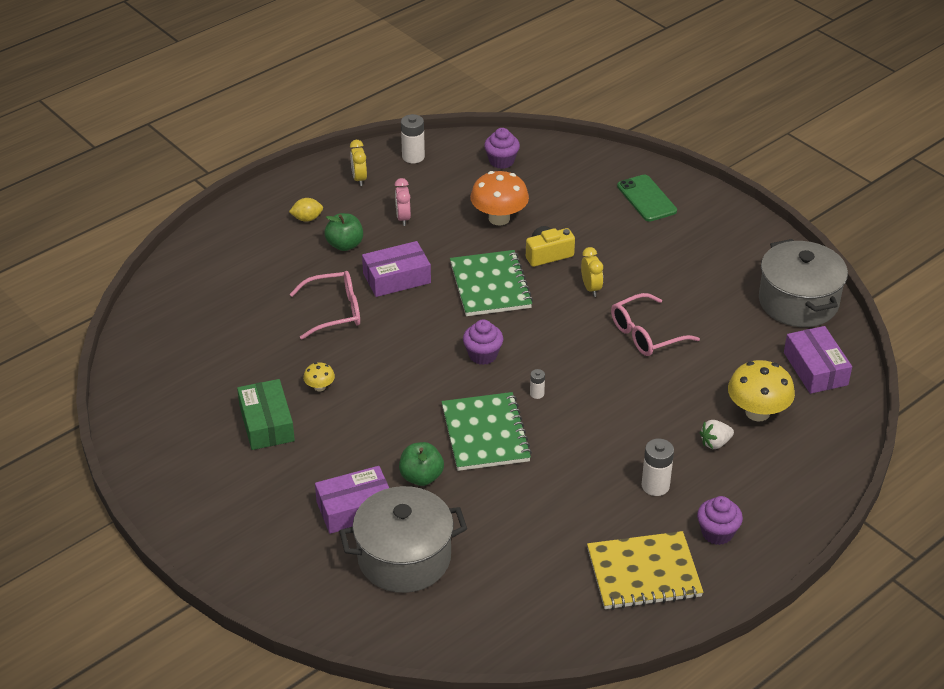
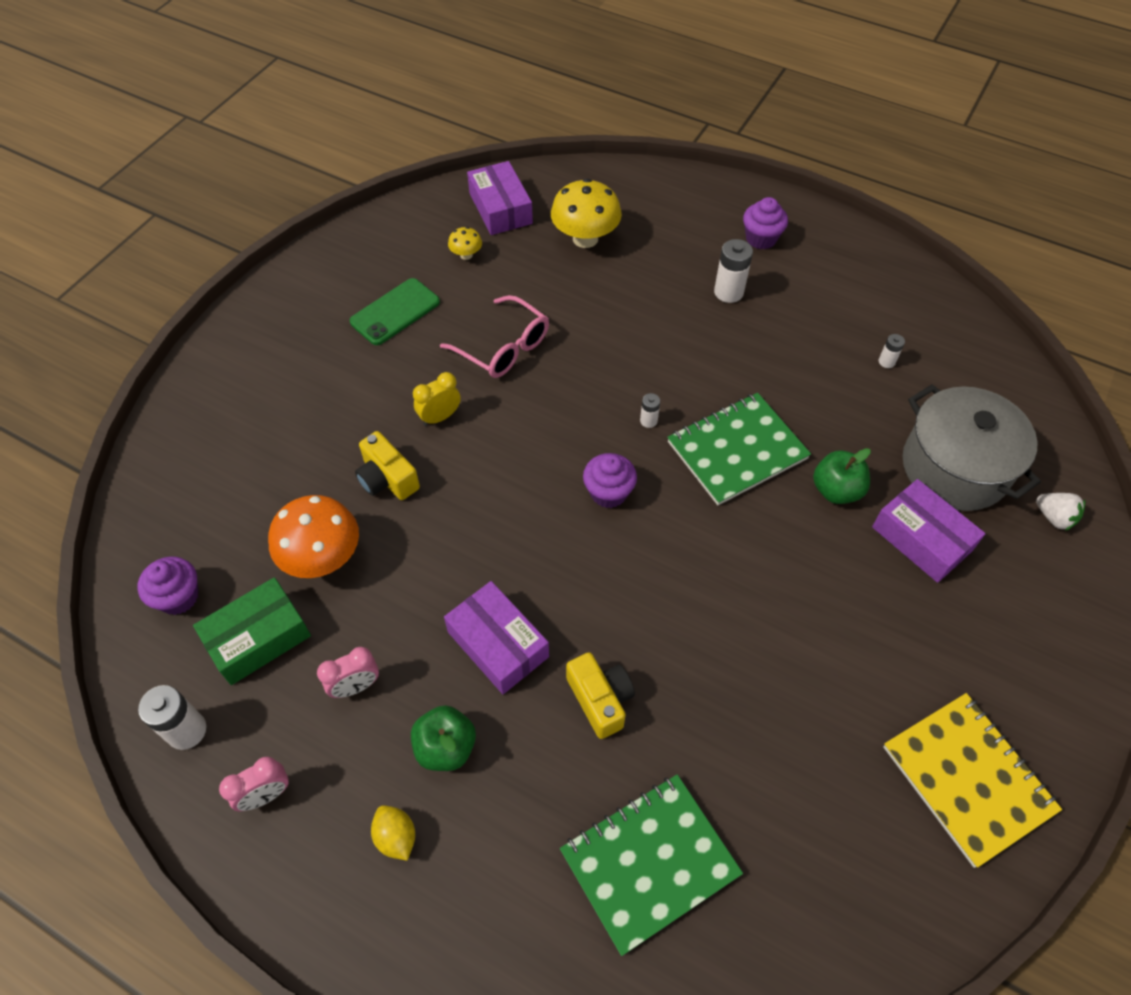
camera: 110 degrees left, 15 degrees up
(266, 423) = (852, 696): green box -> green box (258, 638)
(320, 387) = (755, 657): yellow mushroom -> yellow mushroom (466, 255)
(335, 311) = (600, 699): pink glasses -> yellow camera
(359, 179) = (266, 795): yellow clock -> pink clock
(490, 286) = (473, 524): green notebook -> green notebook (649, 863)
(530, 562) = (886, 362): none -> white battery
(643, 573) = (842, 277): yellow notebook -> yellow notebook (967, 779)
(646, 198) = (237, 403): green phone -> green phone (395, 312)
(715, 443) = (645, 261): white strawberry -> white strawberry (1054, 517)
(798, 302) = (398, 236): grey pot -> none
(815, 369) = (500, 208): purple box -> purple box turned 75 degrees counterclockwise

